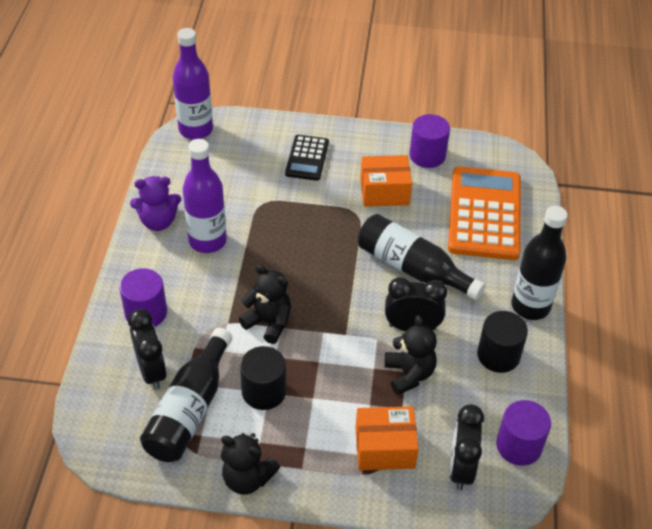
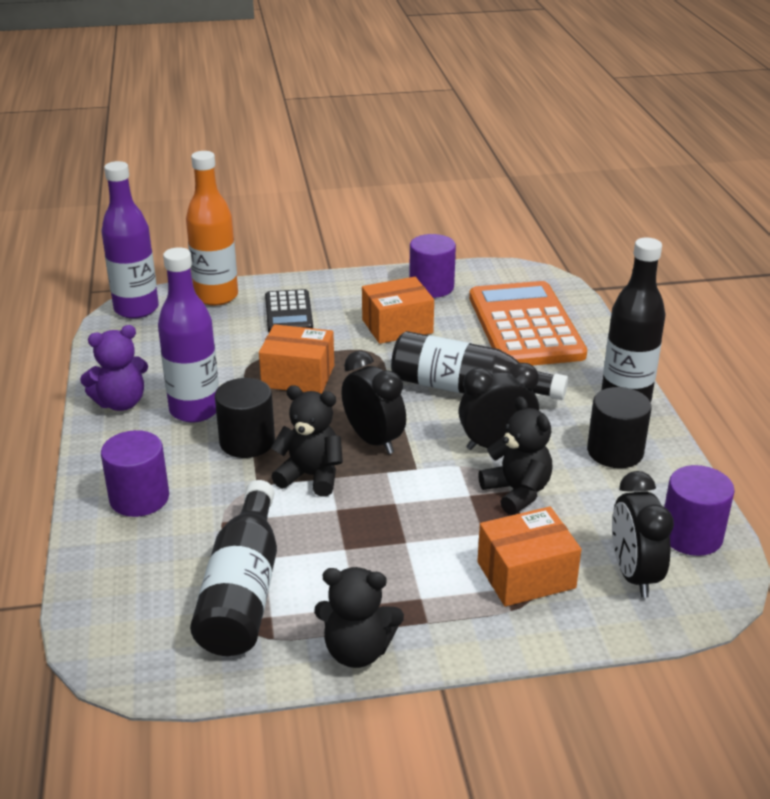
camera: 15 degrees left, 15 degrees down
(152, 371) = (172, 559): black clock -> black clock (373, 440)
(258, 129) = (216, 296): none -> orange bottle
(264, 391) = (337, 549): black cylinder -> black cylinder (247, 442)
(292, 225) = (298, 376): none -> orange box

